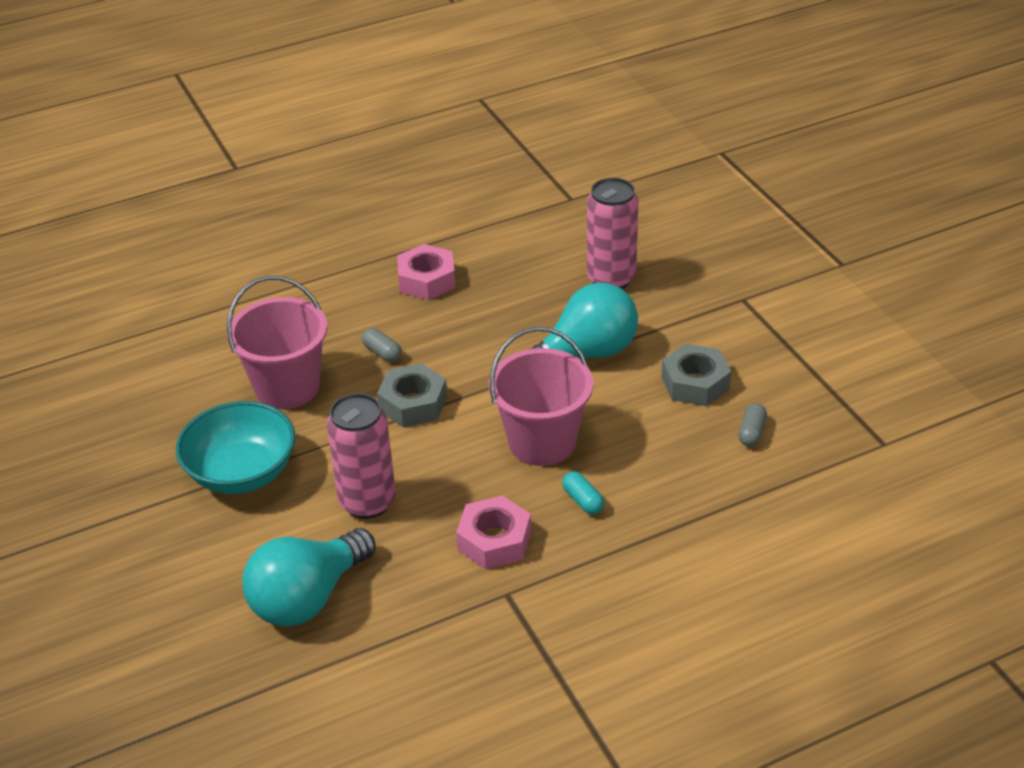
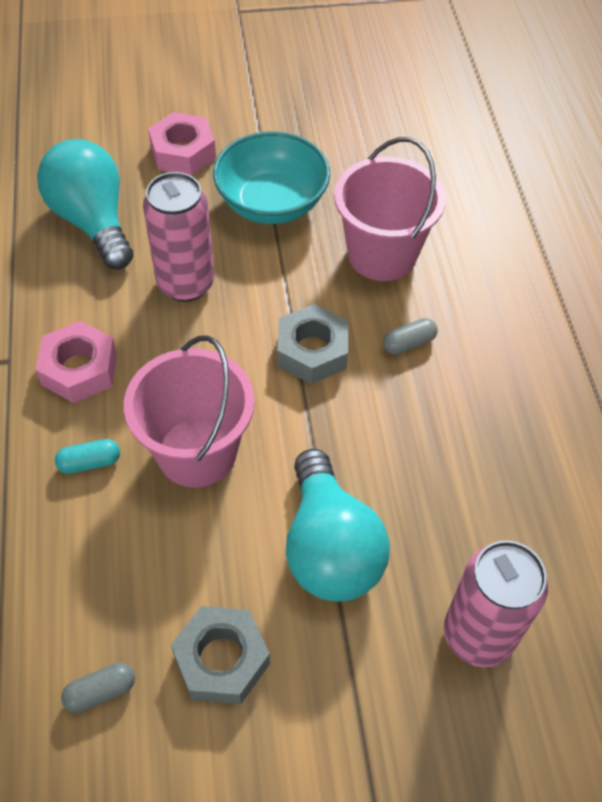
camera: 105 degrees right, 15 degrees up
(426, 280) = (534, 417): pink nut -> pink nut (183, 152)
(751, 432) = (101, 691): grey capsule -> grey capsule turned 60 degrees counterclockwise

